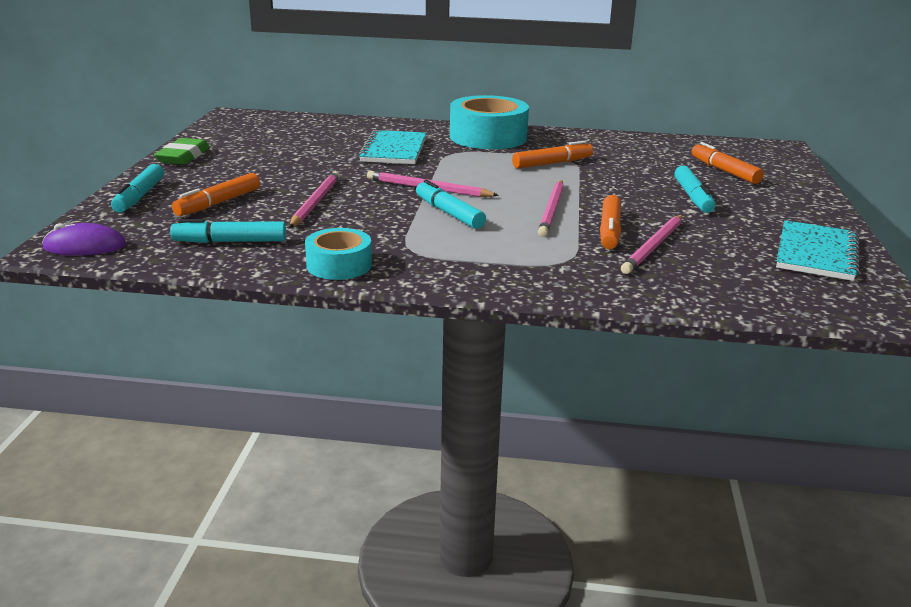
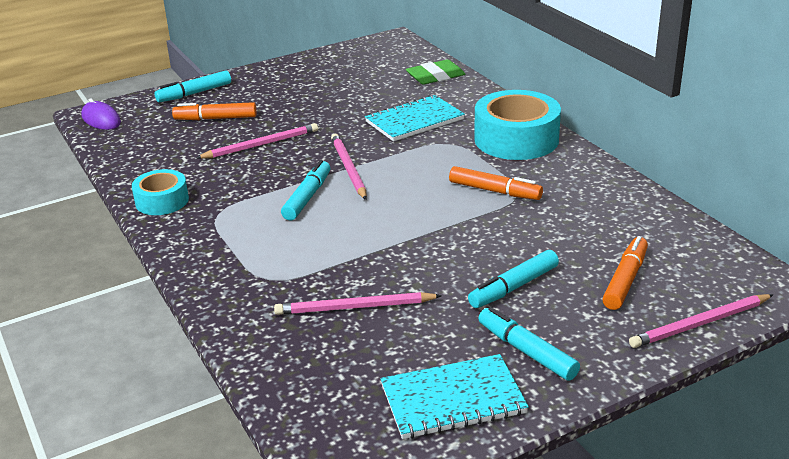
camera: 55 degrees right, 5 degrees up
(183, 156) = (283, 68): green eraser -> green eraser (435, 76)
(230, 241) = (158, 152): turquoise marker -> turquoise marker (526, 351)
(552, 210) = (375, 234): pink pencil -> pink pencil (700, 324)
(609, 230) = (364, 275): orange marker -> none

